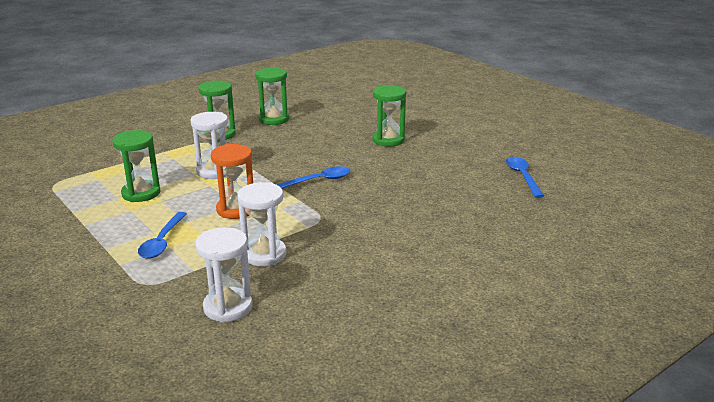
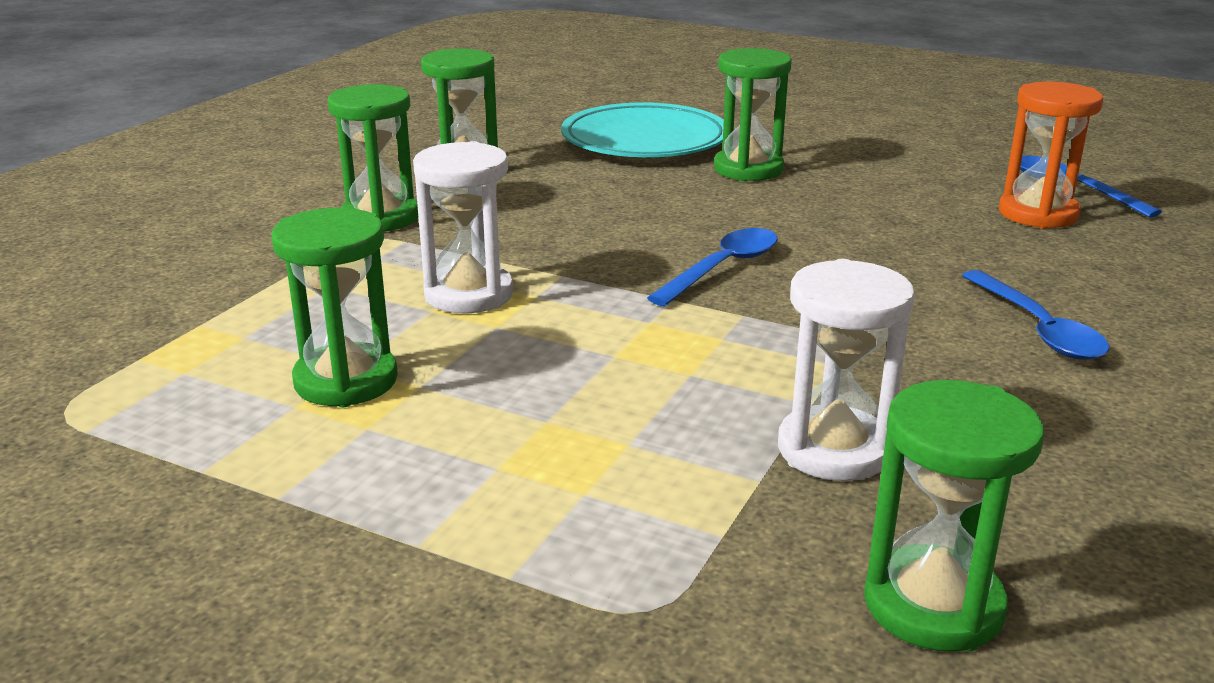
camera: 25 degrees left, 0 degrees up
(162, 242) = (551, 485): blue spoon -> blue spoon (1038, 329)
(228, 307) = (933, 605): white hourglass -> green hourglass
(236, 210) = (630, 365): orange hourglass -> orange hourglass (1037, 214)
(363, 118) = (644, 140): none -> turquoise plate

